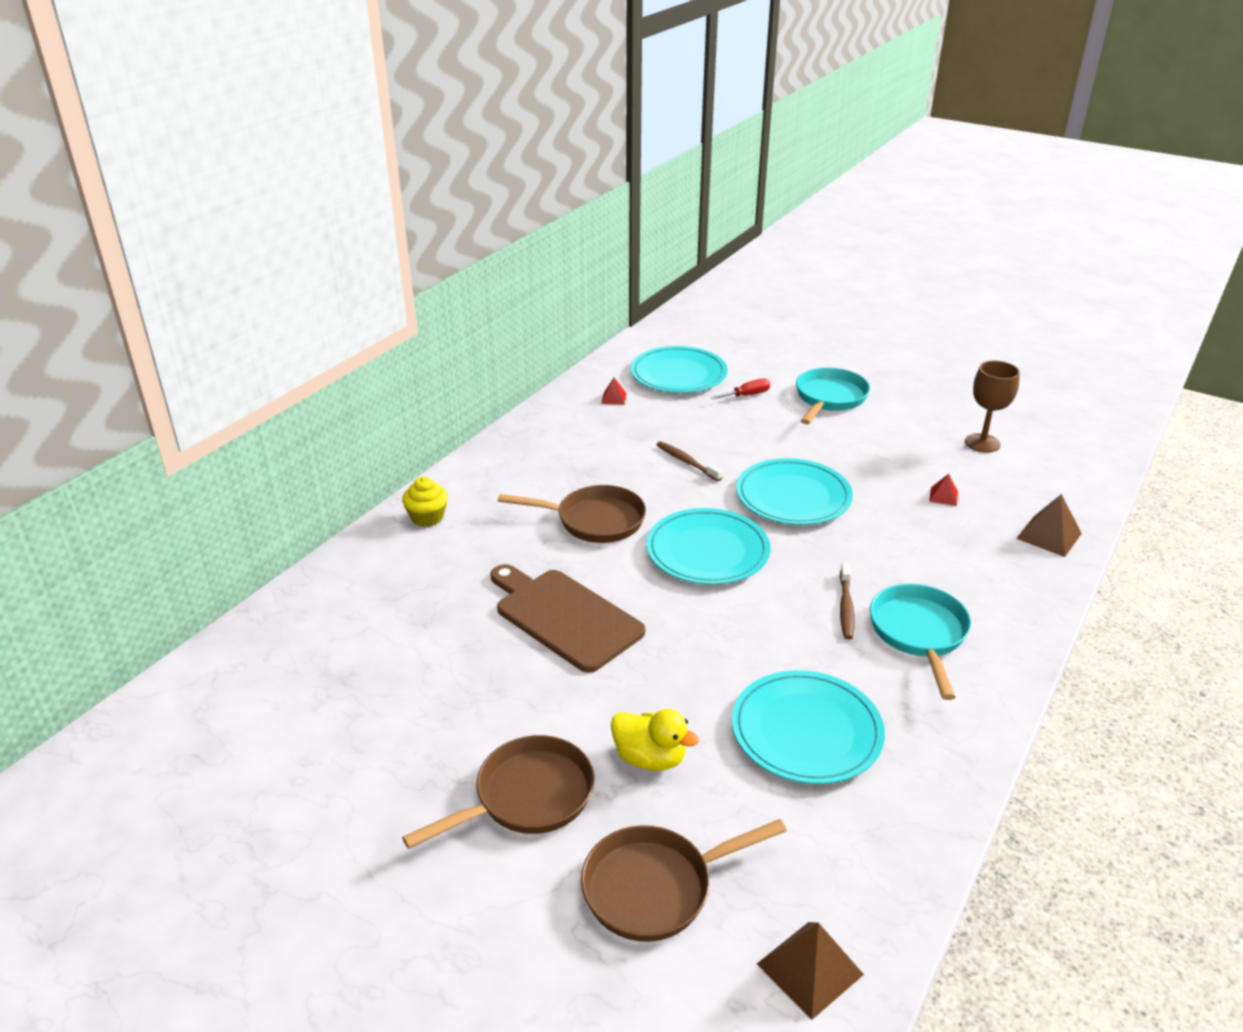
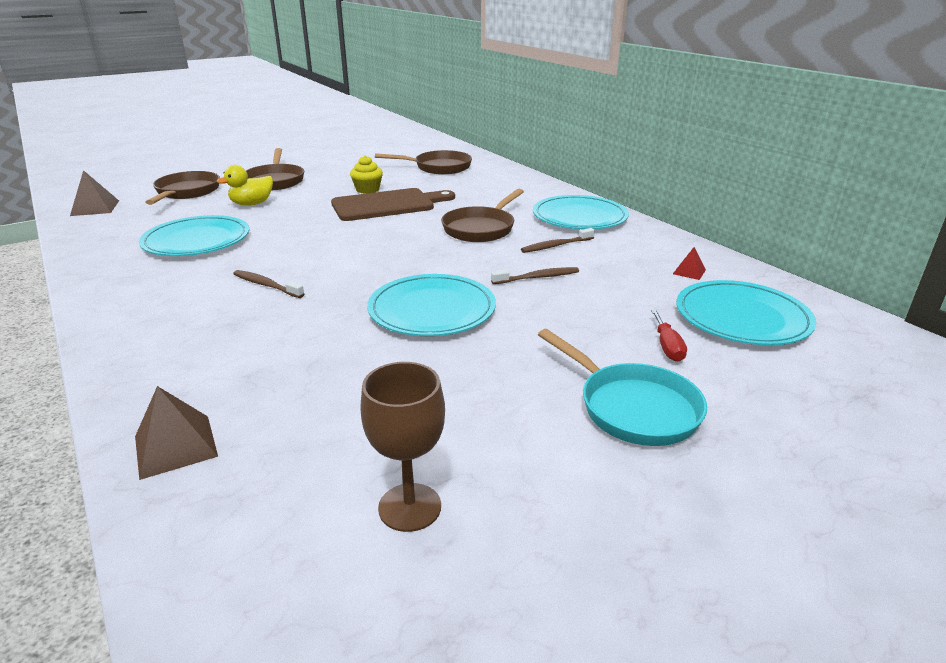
camera: 115 degrees right, 5 degrees down
(361, 630) = (438, 167): none -> brown pan
(427, 517) = (534, 189): yellow cupcake -> yellow cupcake (367, 189)
(607, 466) = (556, 246): none -> brown toothbrush
(707, 551) = (398, 255): turquoise plate -> turquoise plate (579, 217)
(919, 633) = (196, 303): turquoise pan -> none
(943, 496) = (334, 401): red pyramid -> none

